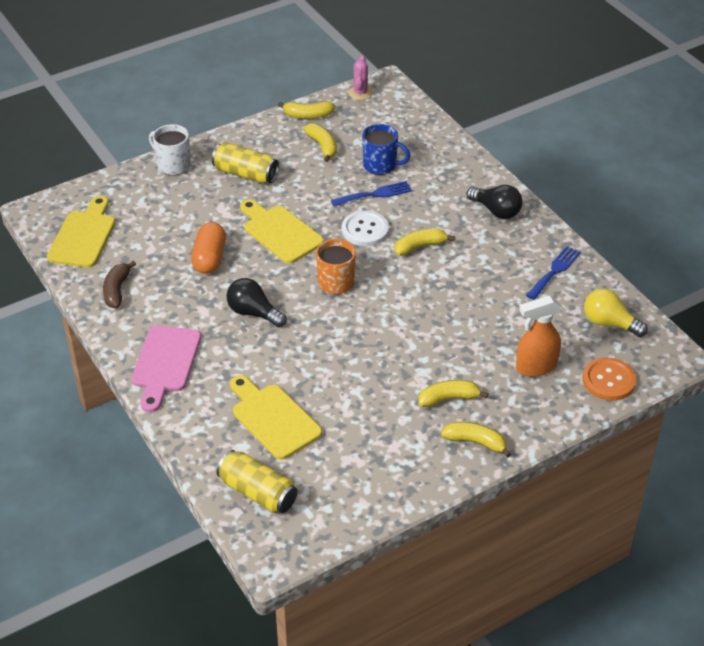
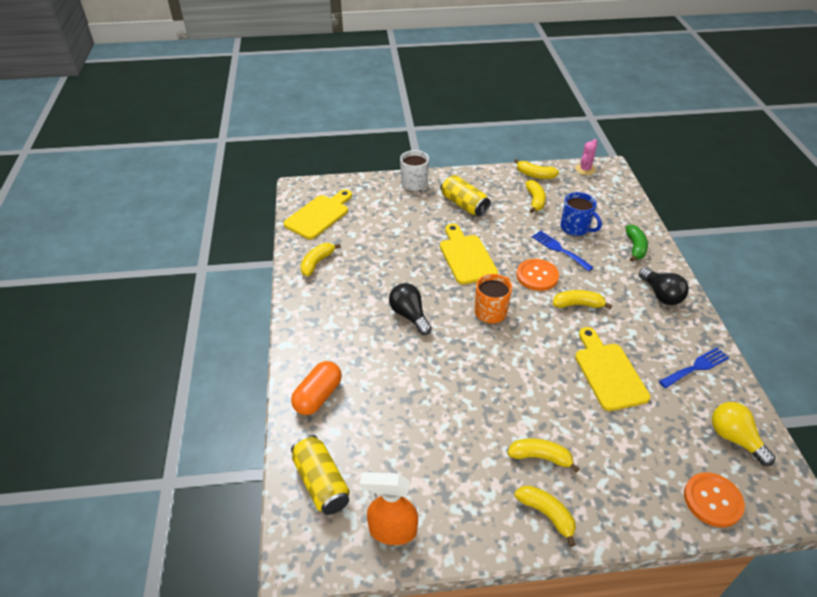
camera: 25 degrees right, 0 degrees up
(117, 290) = (317, 263): brown banana -> yellow banana
(165, 363) = (316, 333): pink cutting board -> none
(209, 258) = (400, 260): orange capsule -> orange capsule (318, 396)
(273, 418) = (374, 415): yellow cutting board -> yellow cutting board (608, 372)
(365, 230) = (537, 276): white button -> orange button
(375, 194) = (559, 249): blue fork -> blue fork turned 135 degrees counterclockwise
(451, 168) = (635, 247): none -> green banana
(535, 367) = (640, 456): orange spray bottle -> orange spray bottle (392, 531)

